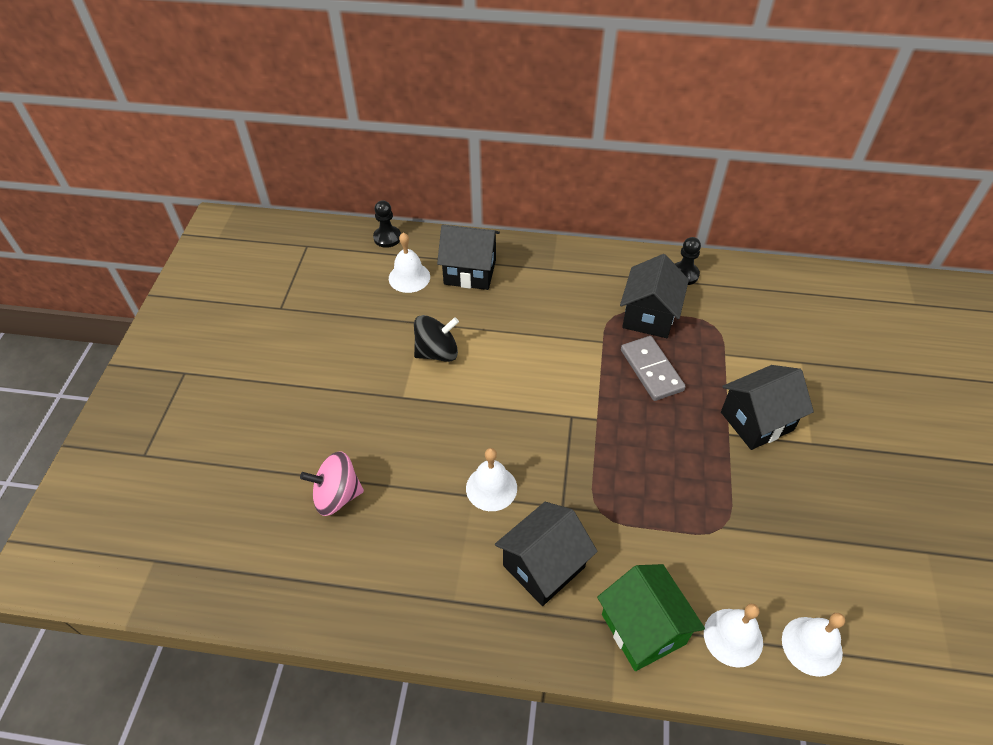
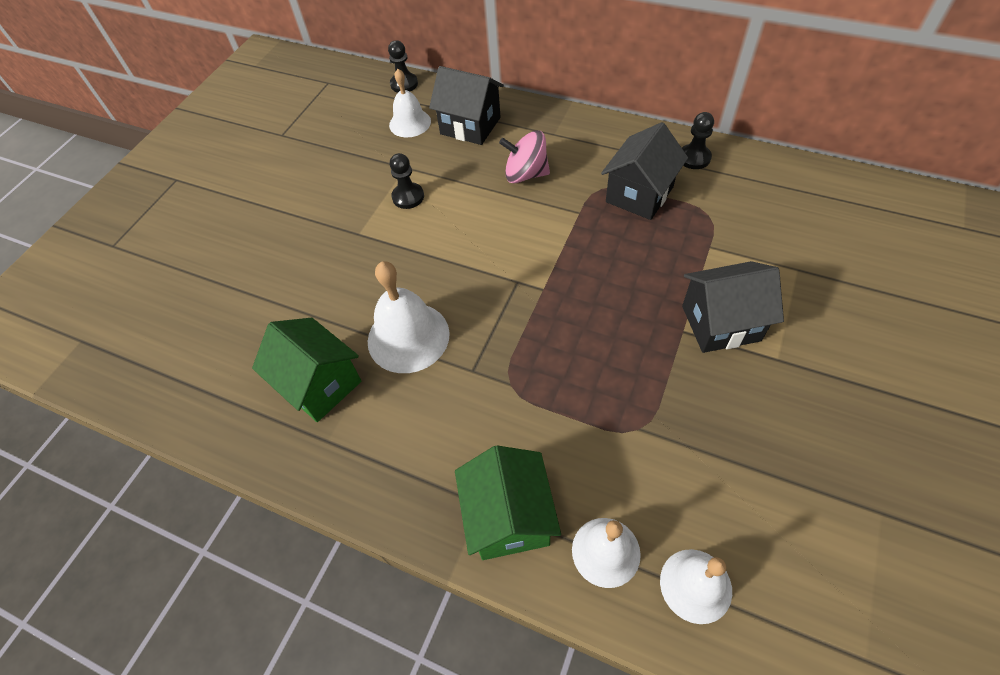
camera: 20 degrees right, 5 degrees up
(337, 495) = (260, 315): pink spinning top -> pink spinning top (525, 174)
(425, 550) = (320, 384): none -> green house
(437, 352) = (408, 197): black spinning top -> black pawn
(491, 488) = (408, 337): white bell -> white bell, size x1.52
(544, 566) = (430, 426): black house -> none
(651, 370) = (621, 249): grey domino -> none

